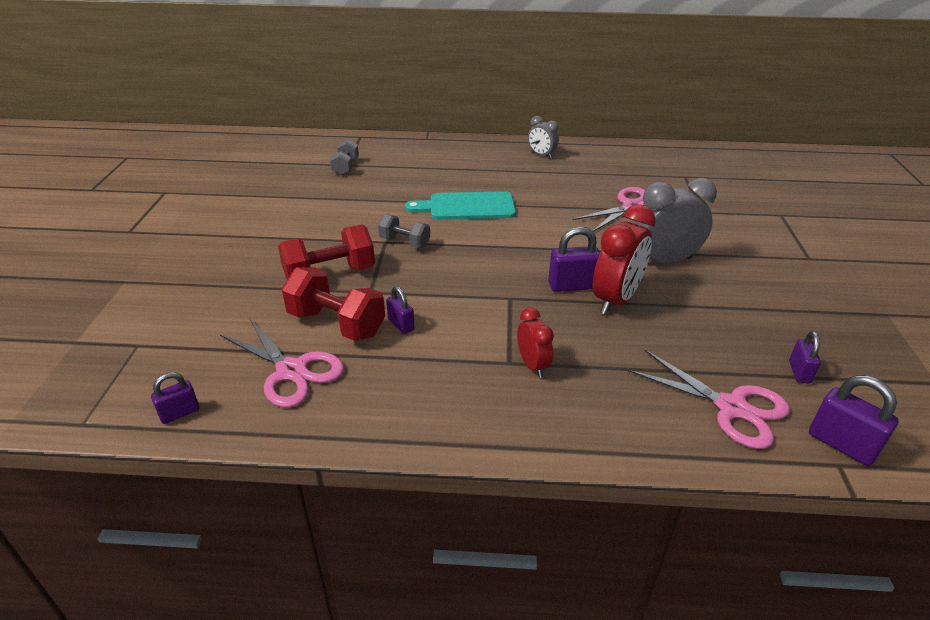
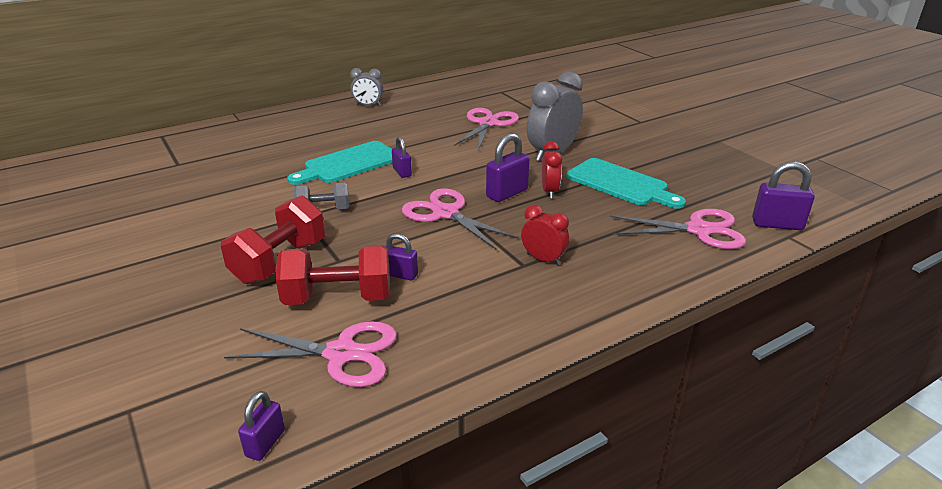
camera: 35 degrees left, 5 degrees down
(345, 167) = (179, 167): grey dumbbell -> none
(496, 284) = (446, 213): none -> pink scissors
(616, 300) = (549, 191): red clock -> red clock, size x0.56
(701, 320) = (621, 184): none -> turquoise cutting board
(799, 372) = (711, 192): purple padlock -> purple padlock (402, 172)

